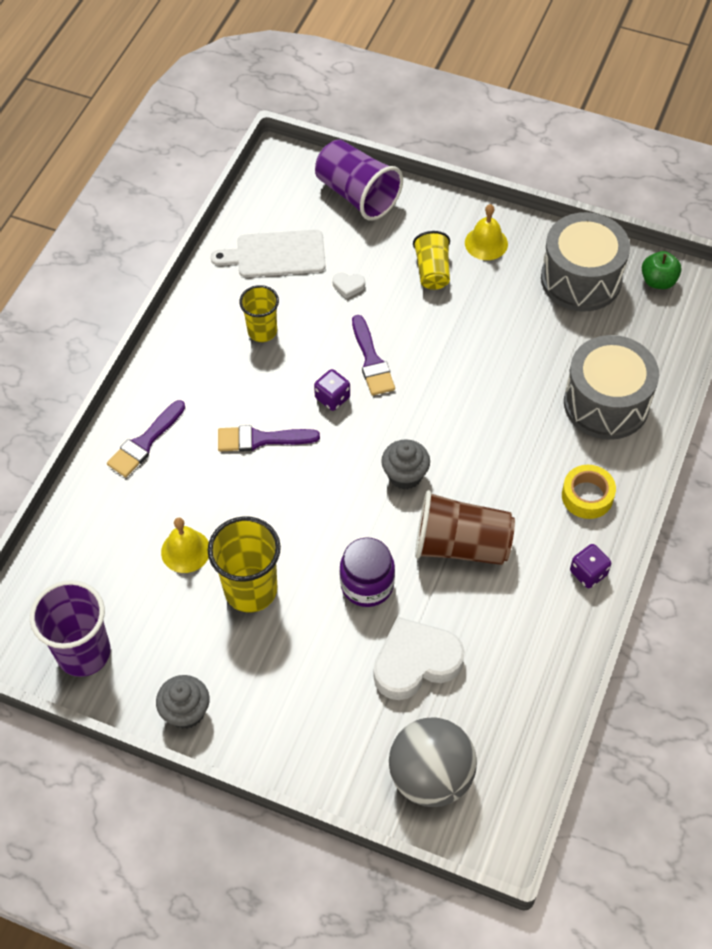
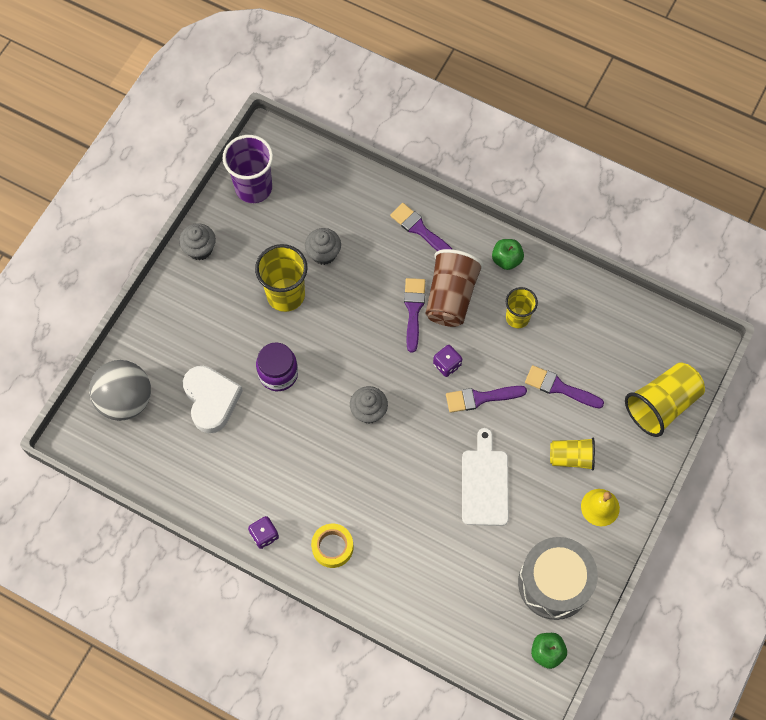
camera: 95 degrees right, 10 degrees up
(184, 347) = (506, 260): none -> green apple
(185, 551) = (323, 253): yellow bell -> grey cupcake
(276, 255) = (597, 333): white cutting board -> white cutting board (484, 483)
(348, 286) = (559, 387): white heart -> purple brush
(357, 195) = (661, 405): purple cup -> yellow cup
(461, 545) = (301, 444): brown cup -> brown cup (451, 297)
(606, 403) = (419, 579): grey drum -> none

